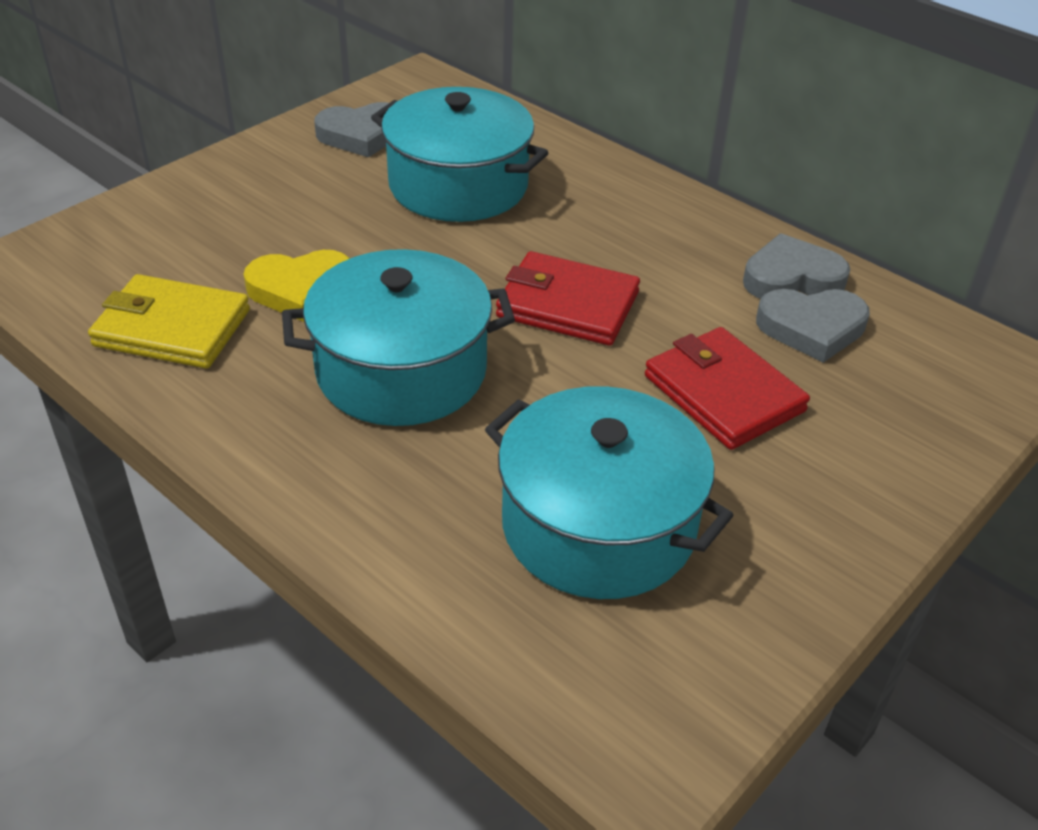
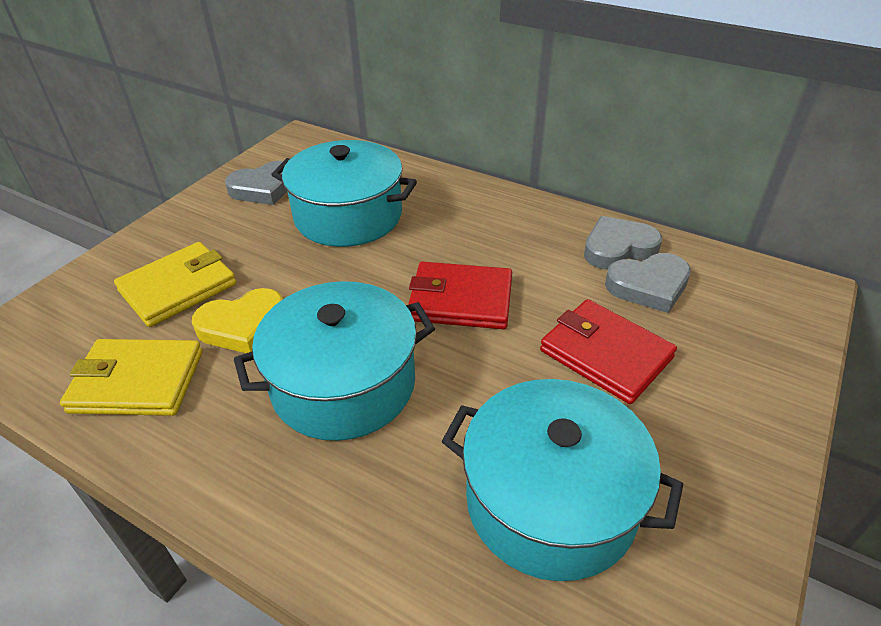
camera: 10 degrees left, 0 degrees up
(235, 236) = (178, 288): none -> yellow wallet

